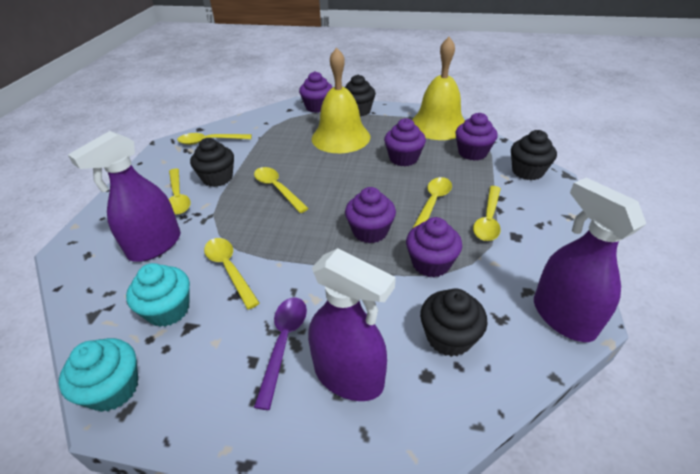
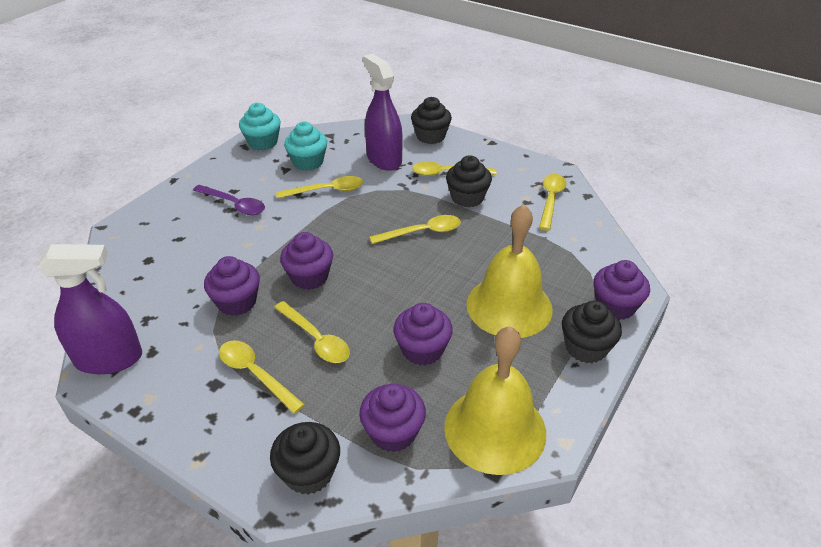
camera: 110 degrees right, 0 degrees up
(349, 376) = (183, 226): purple spray bottle -> none
(449, 337) = (162, 282): black cupcake -> black cupcake (430, 136)

